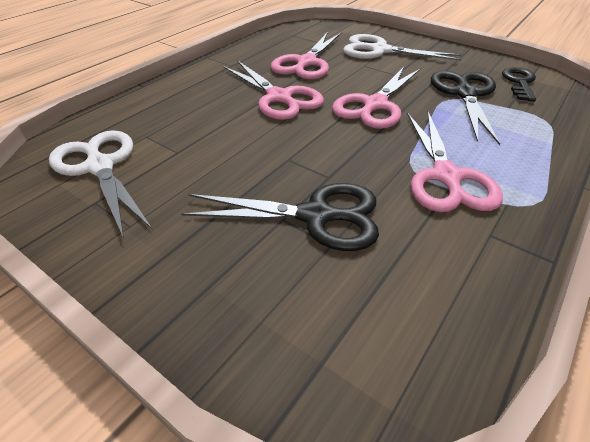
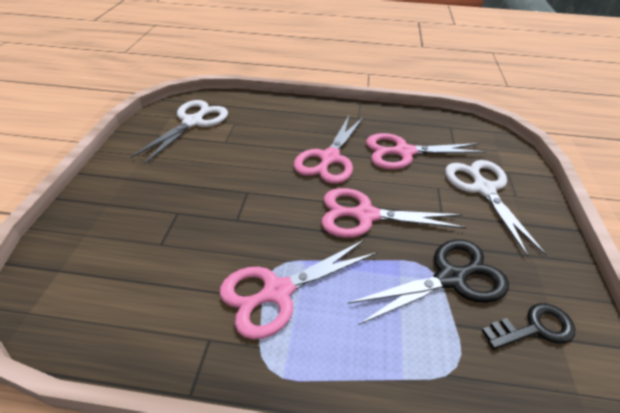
camera: 60 degrees right, 0 degrees up
(315, 216) = (187, 227): black scissors -> none

